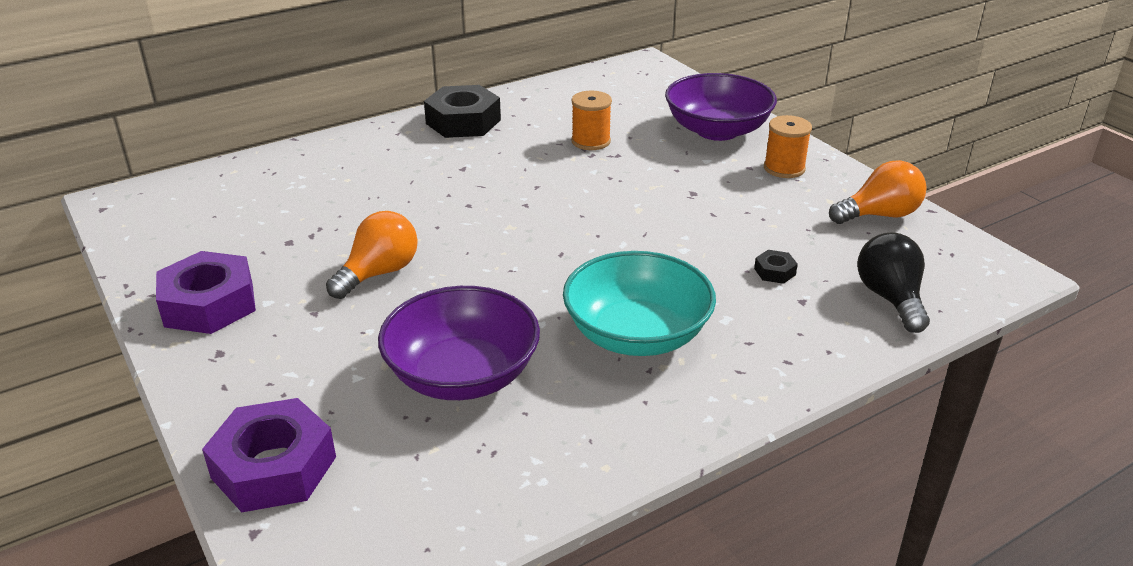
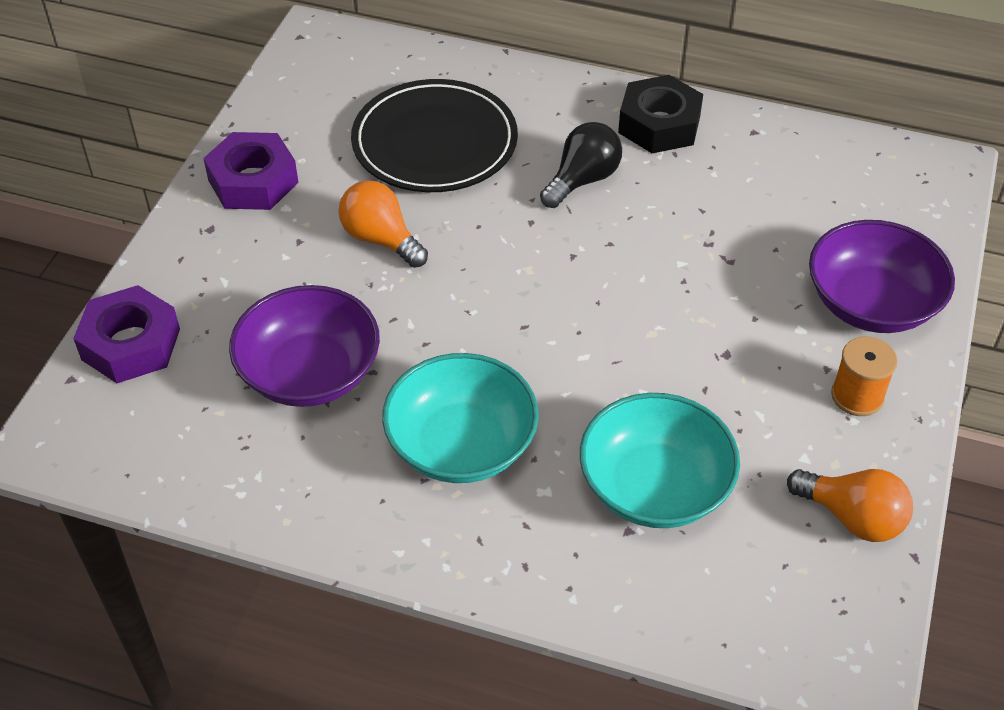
camera: 50 degrees right, 15 degrees up
(326, 205) = (434, 142): none -> black plate
(379, 273) = (381, 239): orange light bulb -> orange light bulb turned 135 degrees counterclockwise
(591, 141) = (731, 228): orange spool -> none
(775, 272) = (654, 486): black nut -> turquoise bowl
(890, 298) = (703, 596): black light bulb -> black light bulb (582, 180)

